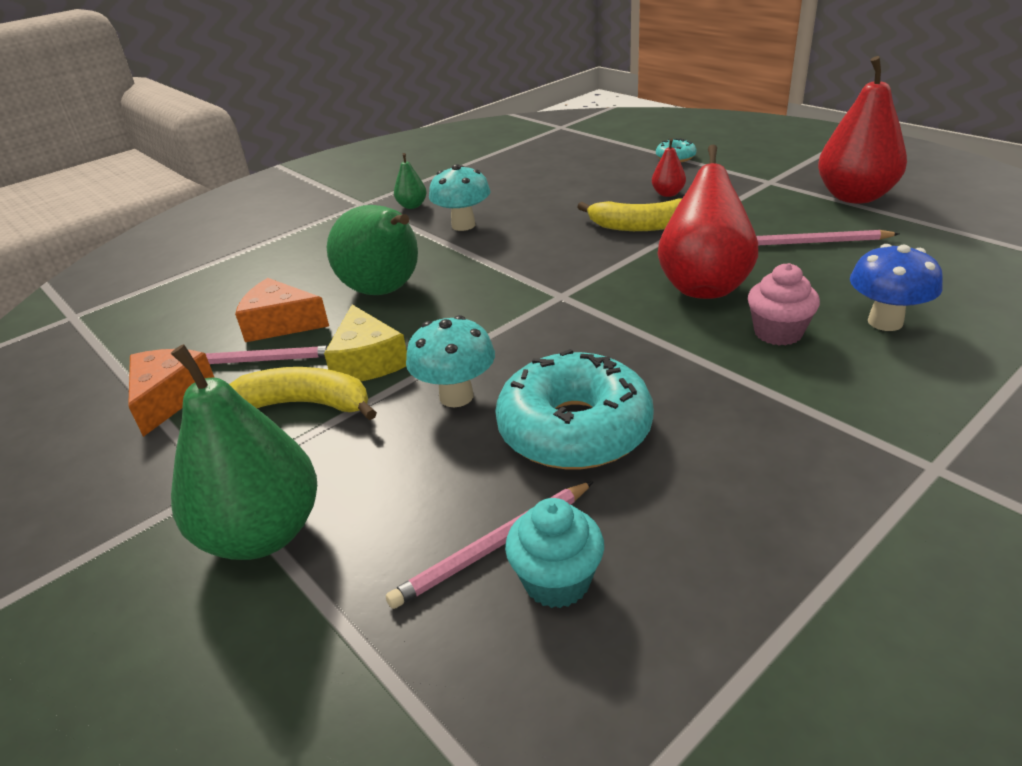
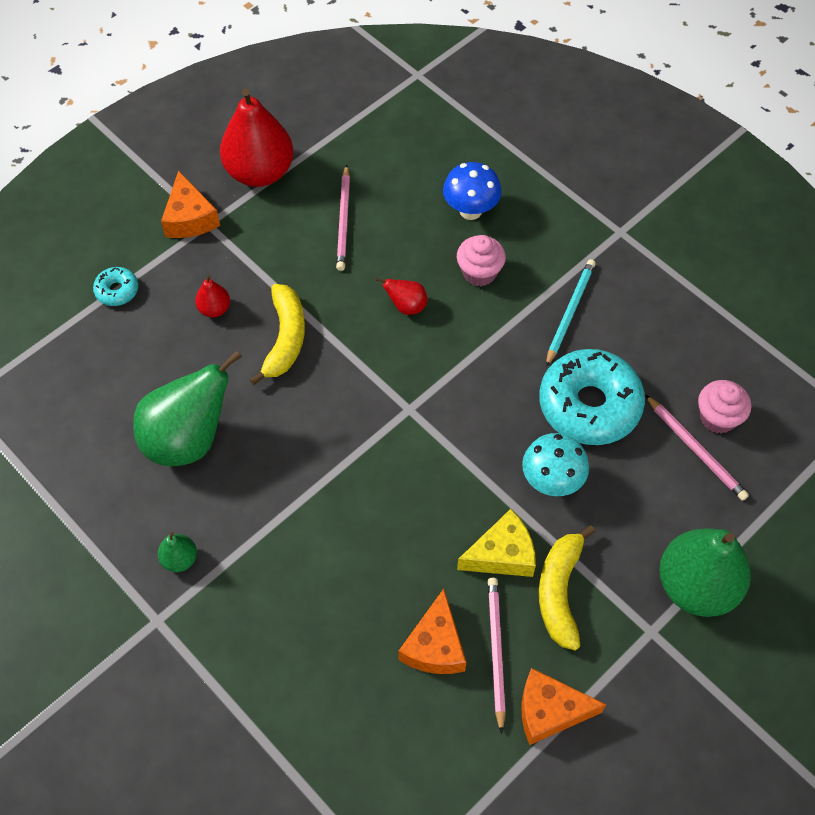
camera: 95 degrees left, 25 degrees up
(385, 291) = (383, 558): green pear -> green pear (189, 439)
(463, 225) = (247, 498): turquoise mushroom -> none
(556, 581) = (717, 418): turquoise cupcake -> pink cupcake
(704, 286) = (406, 306): red pear -> red pear, size x0.45
(737, 411) = (569, 312): none -> turquoise pencil
(772, 174) = (190, 218): none -> orange cheese

